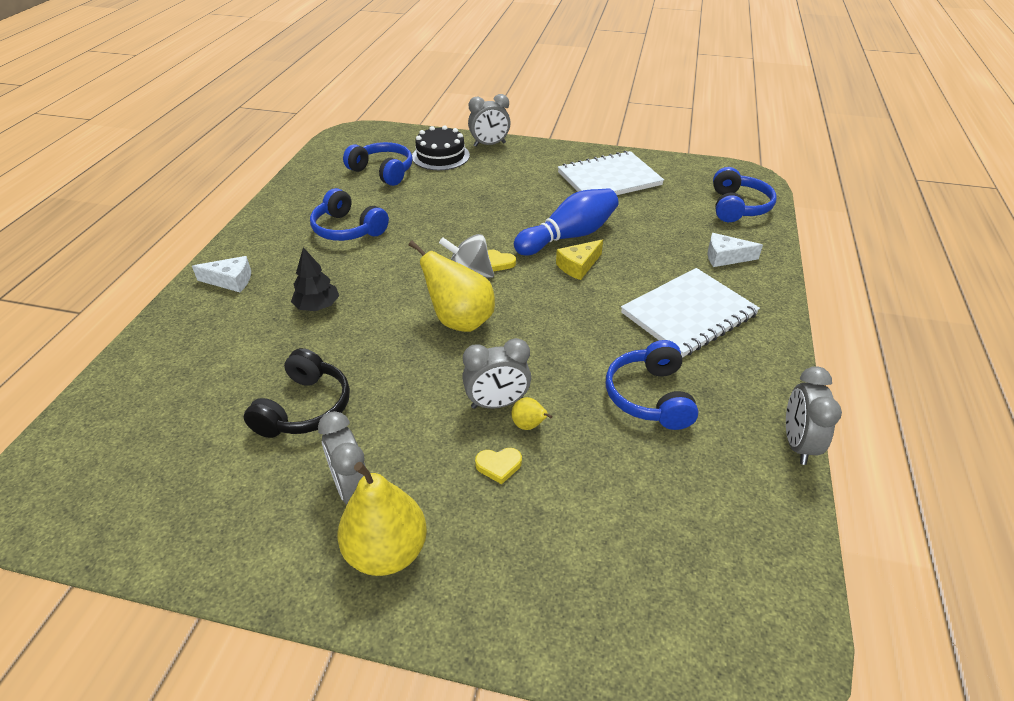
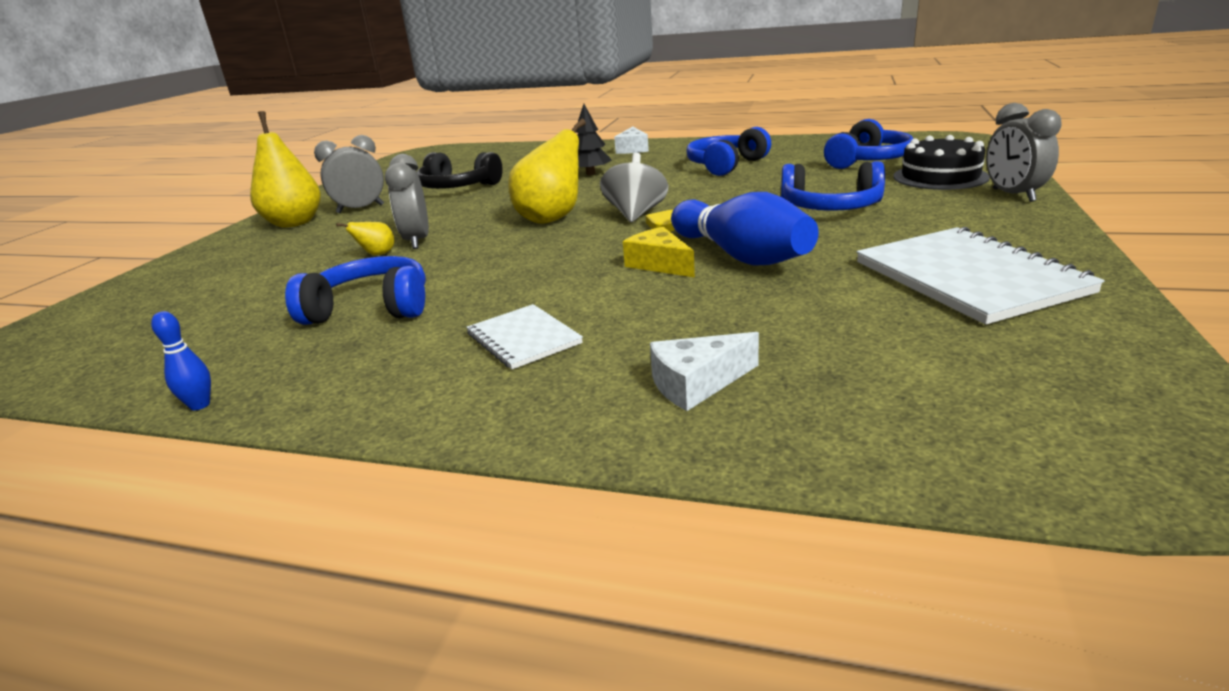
camera: 95 degrees right, 15 degrees down
(499, 466) = (339, 247): yellow heart -> none
(689, 314) = (523, 339): white notebook -> white notebook, size x0.55
(725, 257) = (696, 383): white cheese -> white cheese turned 120 degrees counterclockwise
(738, 207) = (944, 419): blue headphones -> blue headphones (830, 208)
(797, 444) = (200, 405): grey clock -> blue bowling pin

